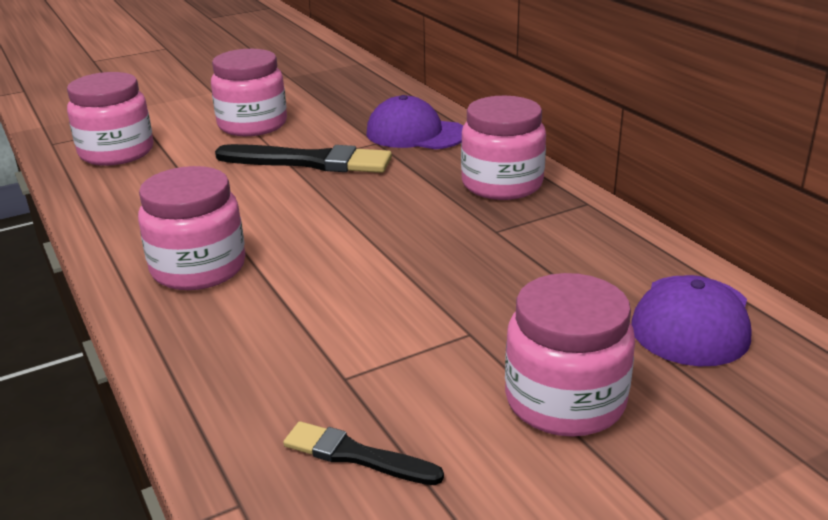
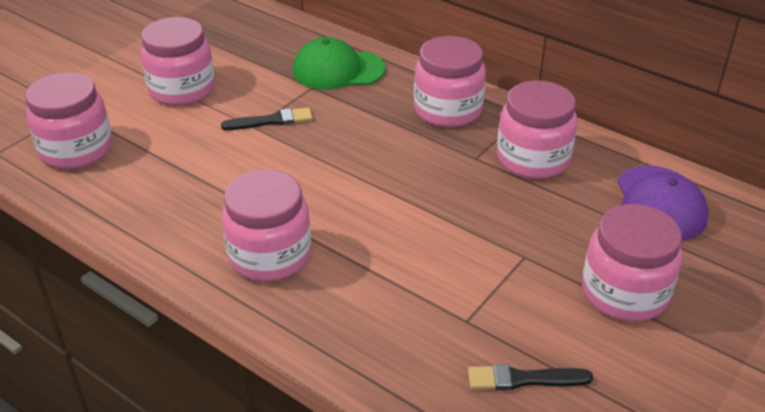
camera: 25 degrees left, 10 degrees up
(310, 162) = (271, 121): black brush -> black brush, size x0.55
(415, 133) = (338, 70): purple cap -> green cap
(562, 244) = (533, 159): none -> pink jar

